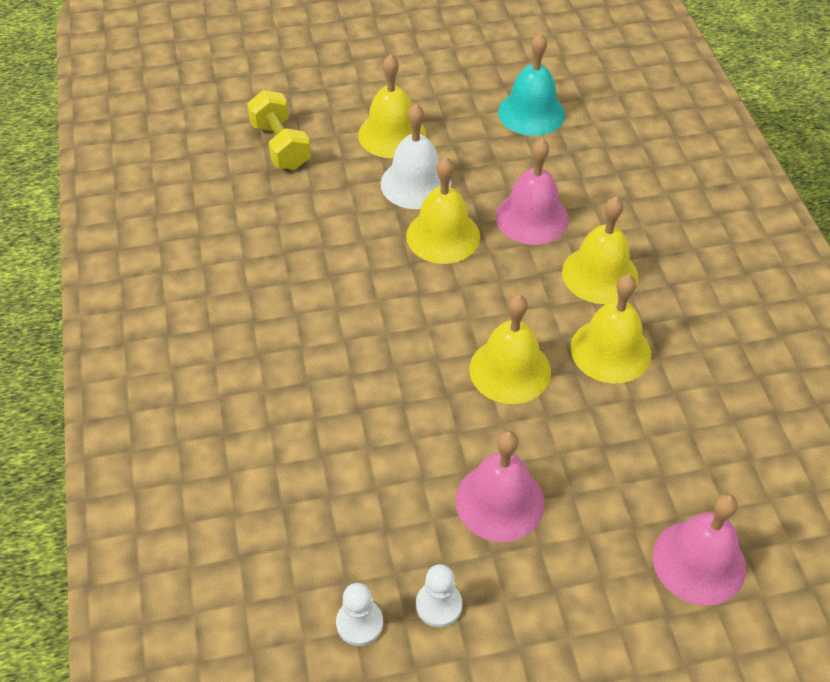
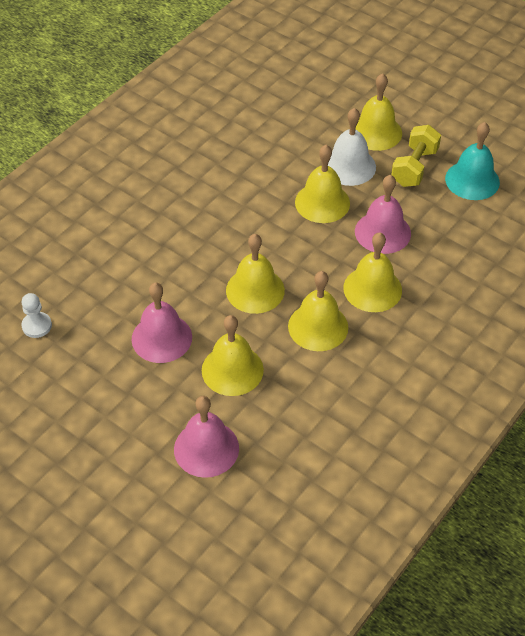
camera: 50 degrees right, 0 degrees up
(281, 146) = (310, 94): yellow dumbbell -> yellow dumbbell (414, 167)
(438, 605) = (75, 350): white pawn -> none
(605, 464) = (232, 370): none -> yellow bell

